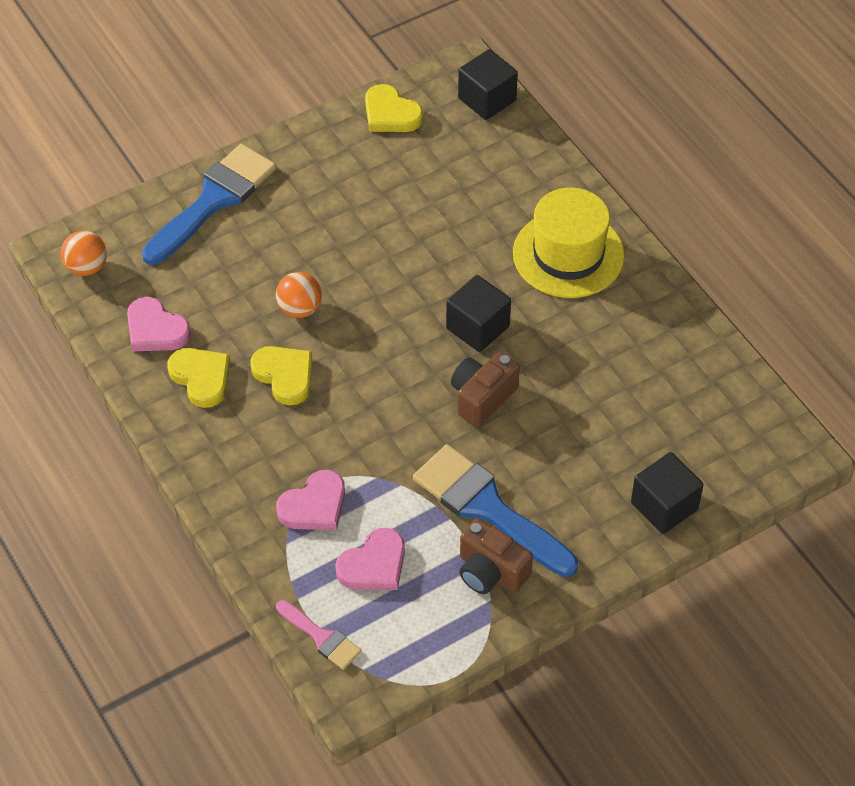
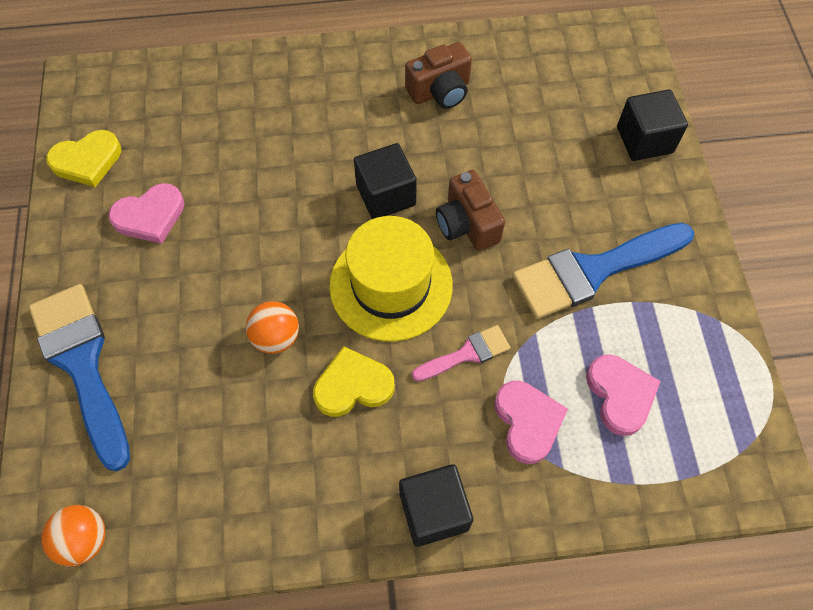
camera: 65 degrees left, 10 degrees up
(155, 330) = (219, 495): pink heart -> pink heart (150, 216)
(201, 378) = (312, 471): yellow heart -> none
(321, 637) = (689, 479): pink brush -> pink brush (466, 354)
(487, 99) = (128, 80): black cube -> black cube (434, 511)
(490, 572) = (664, 297): brown camera -> brown camera (440, 91)
(568, 254) = (344, 95): yellow hat -> yellow hat (391, 285)

